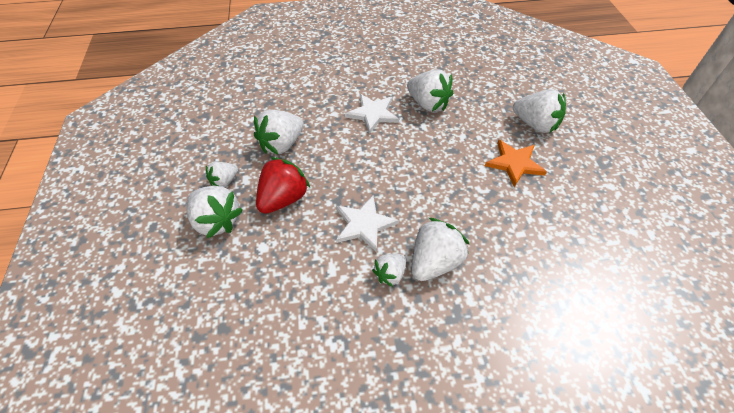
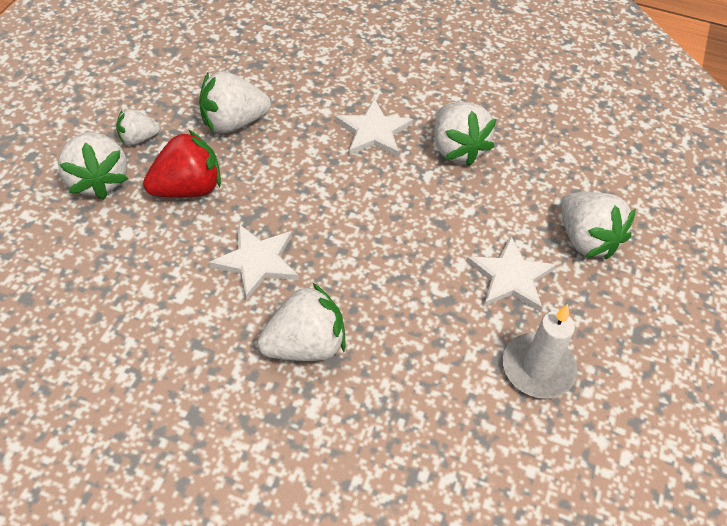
camera: 25 degrees right, 0 degrees up
(390, 274) = (242, 332): white strawberry -> none
(514, 163) = (510, 277): orange star -> white star
(570, 208) = (538, 368): none -> white candle

